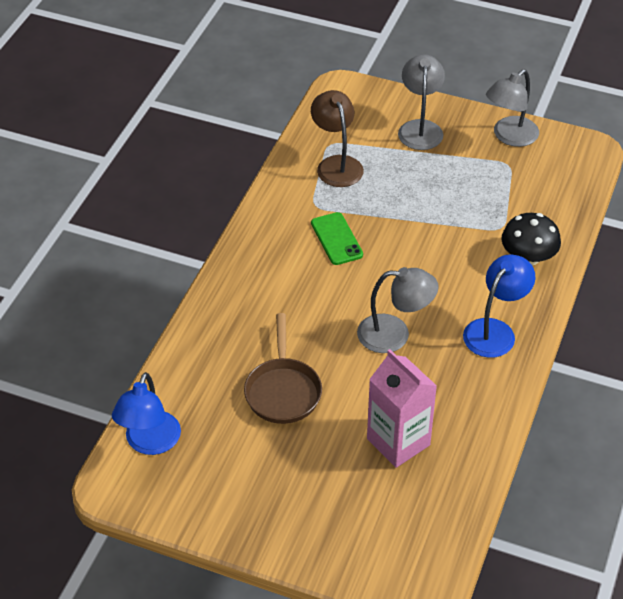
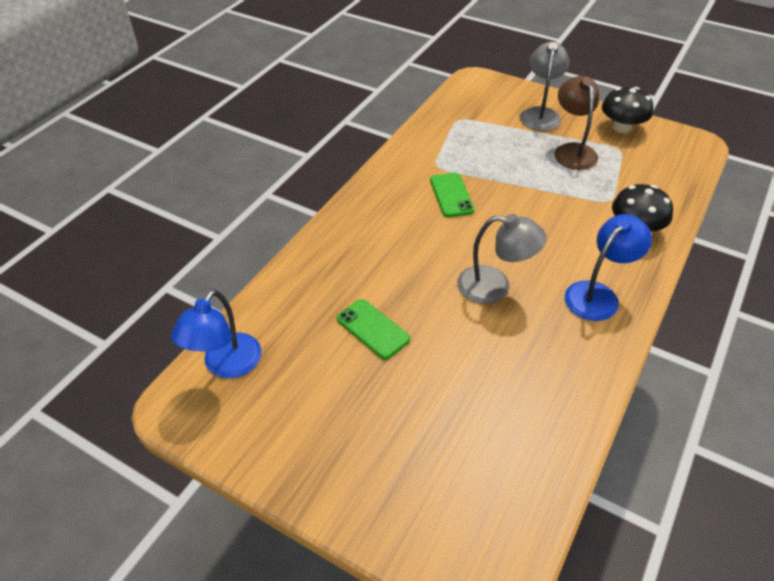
camera: 10 degrees right, 0 degrees up
(283, 391) = (373, 329): brown pan -> green phone
(336, 164) = (461, 135): brown lamp -> brown lamp (572, 151)
(398, 442) = (484, 398): pink carton -> none
(509, 137) = (621, 127): grey lamp -> black mushroom

